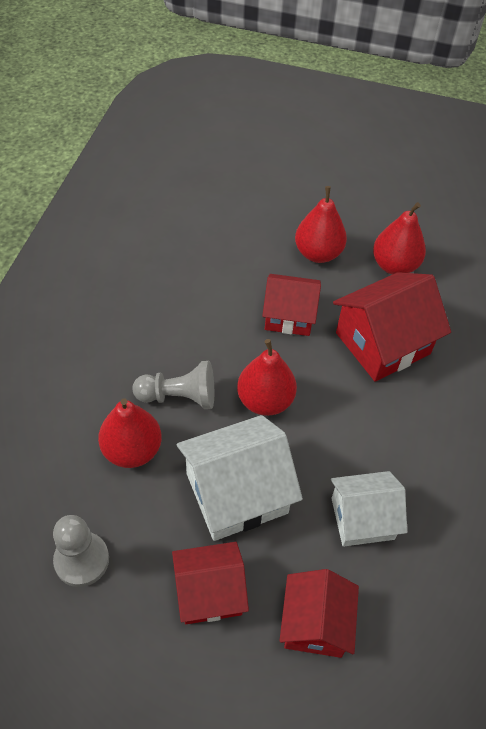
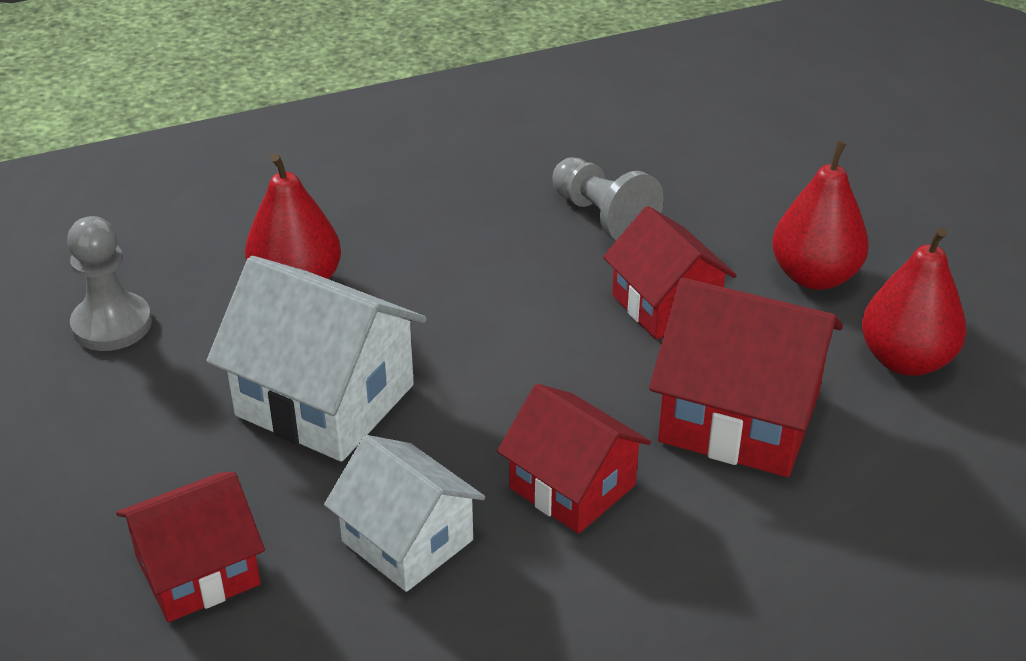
camera: 55 degrees right, 15 degrees down
(179, 396) = (416, 279): grey pawn -> grey pawn (603, 217)
(209, 592) = (159, 449): red house -> red house (572, 486)
(265, 400) = (497, 353): red pear -> none

